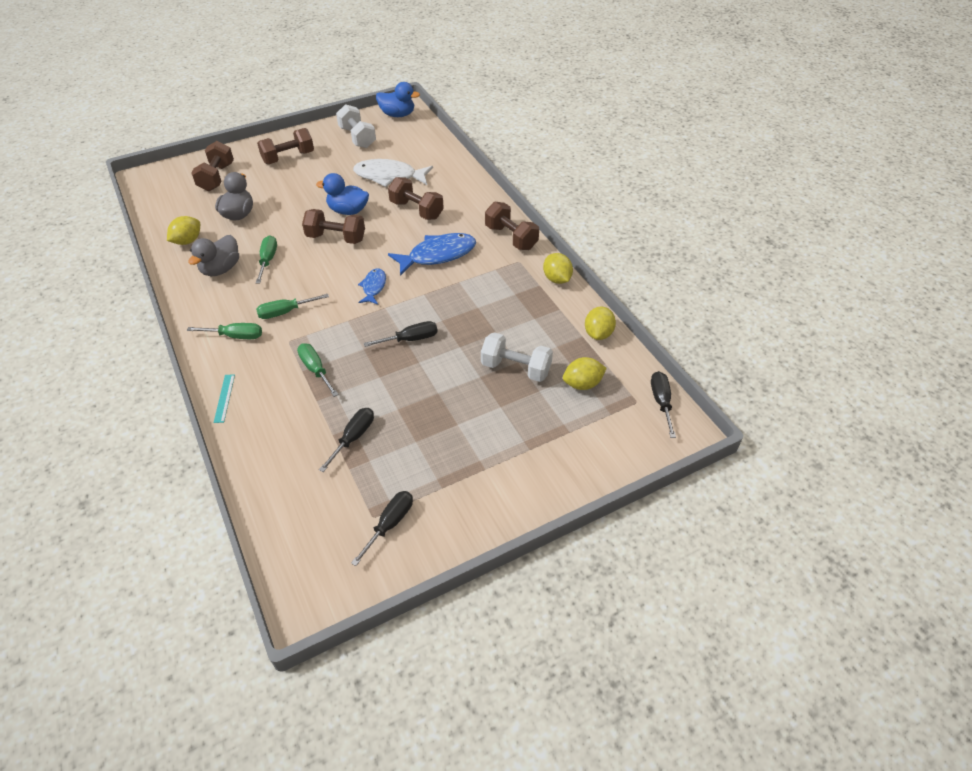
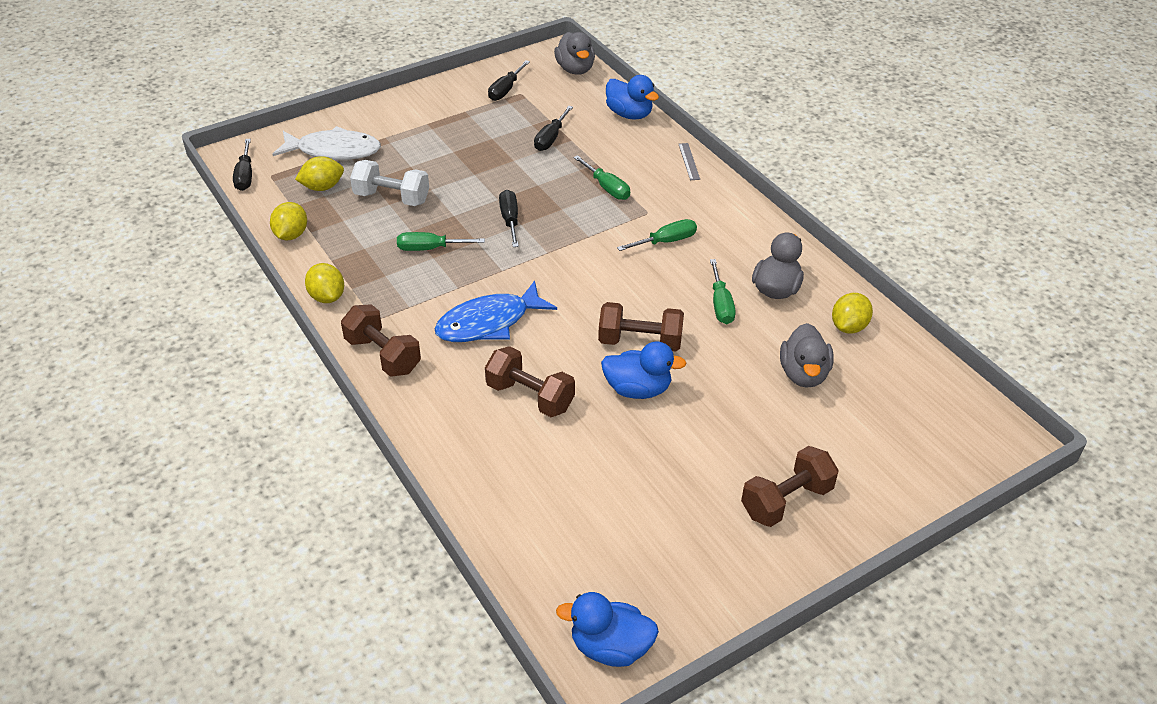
camera: 175 degrees right, 5 degrees down
(216, 177) = (886, 446): brown dumbbell -> none
(224, 398) = (689, 161): turquoise ruler -> grey ruler
(236, 336) = (710, 214): green screwdriver -> green screwdriver (430, 248)
(257, 471) = (629, 114): none -> blue duck
(294, 562) = (575, 69): none -> grey duck
(357, 137) = (675, 565): white dumbbell -> none
(373, 287) = (567, 275): blue fish -> none
(389, 176) = (589, 465): white fish -> white fish (334, 151)
(411, 339) = (510, 220): black screwdriver -> black screwdriver turned 105 degrees clockwise

